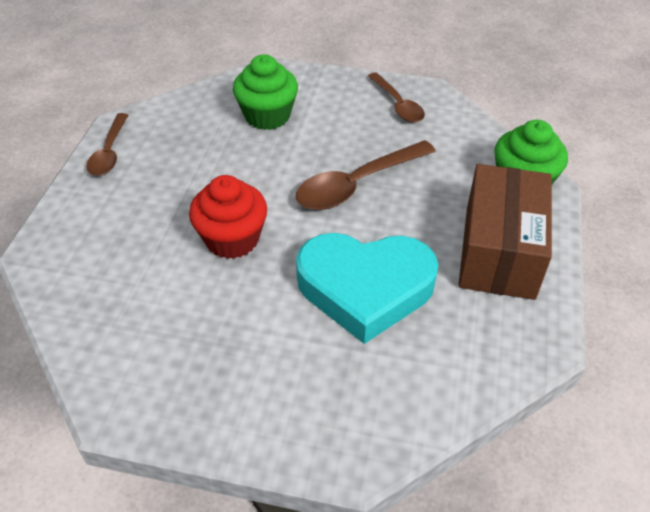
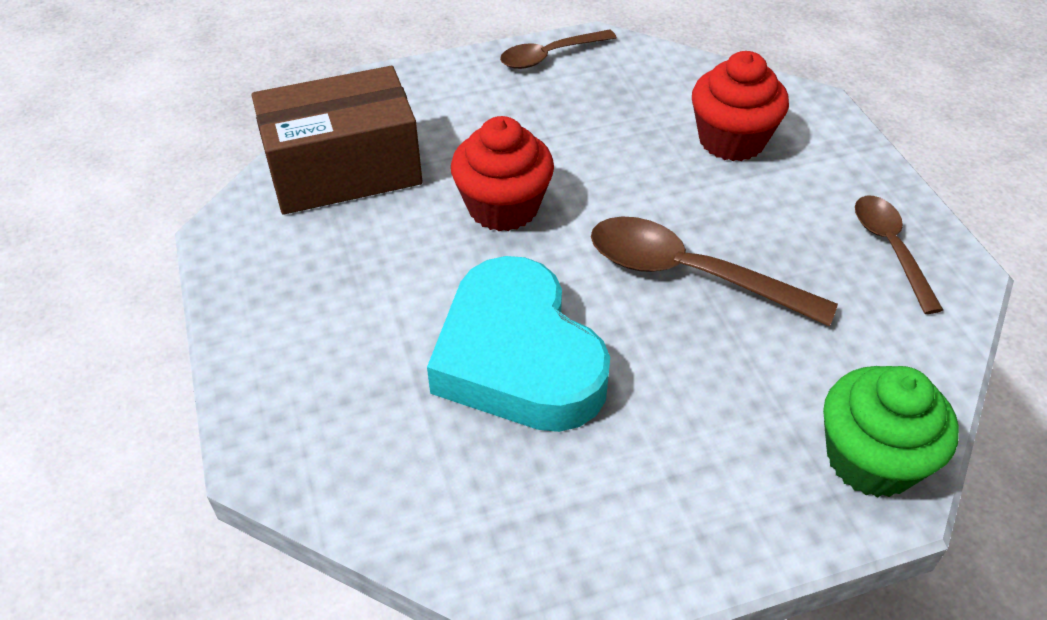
camera: 60 degrees right, 0 degrees up
(267, 116) = (731, 140): green cupcake -> red cupcake
(397, 104) = (890, 249): brown spoon -> brown spoon turned 135 degrees clockwise
(499, 251) = (697, 480): brown box -> brown box (344, 170)

